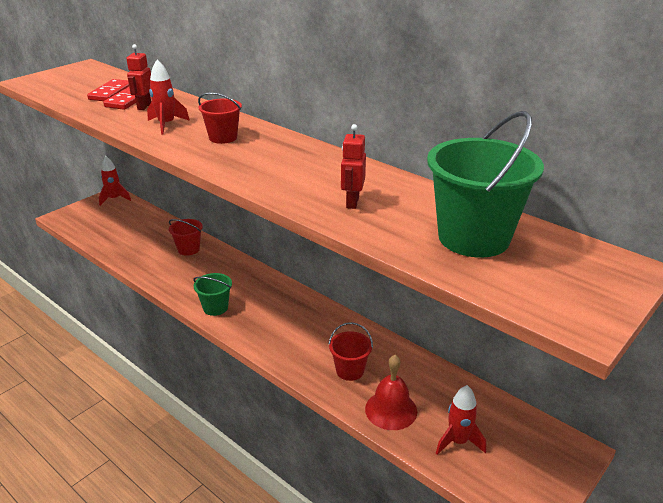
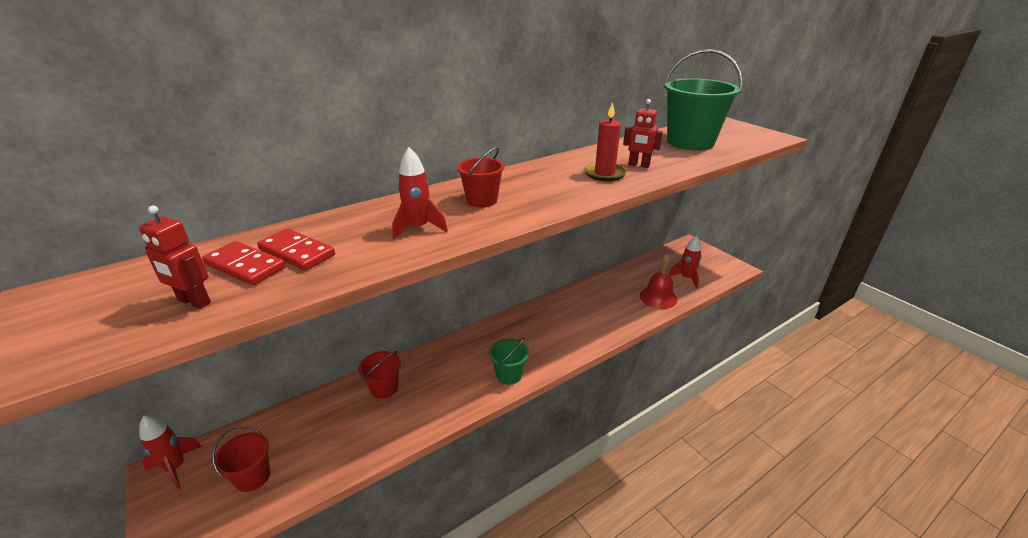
camera: 75 degrees left, 0 degrees up
(144, 106) = (336, 241): red robot -> red robot (194, 302)
(313, 184) = (604, 174): none -> red candle
(350, 370) = (615, 307): red bucket -> red bucket (253, 477)

